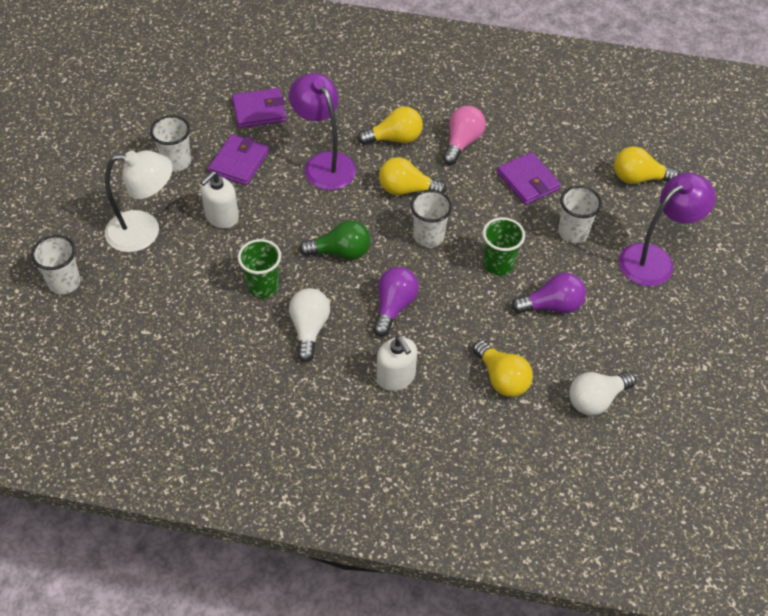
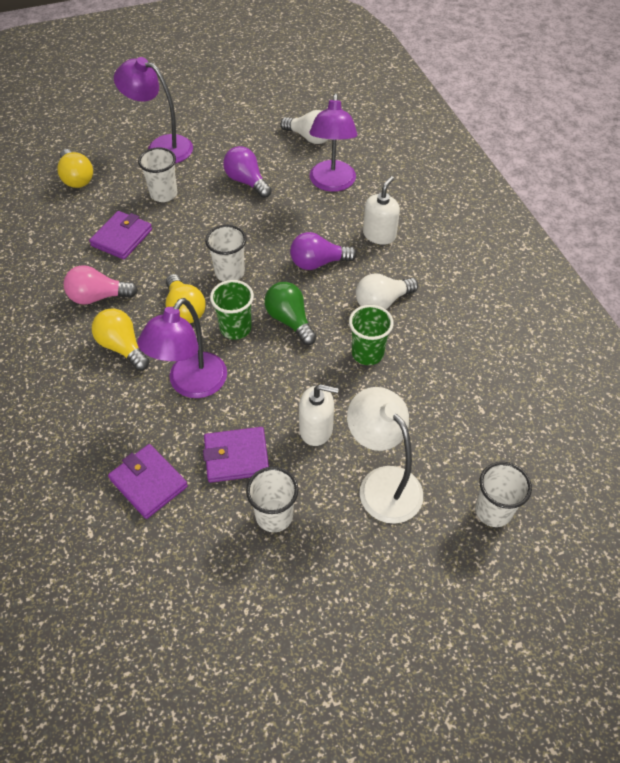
camera: 120 degrees left, 0 degrees up
(498, 264) = (228, 222): green cup -> green cup (235, 328)
(502, 378) = (332, 183): yellow light bulb -> purple lamp

